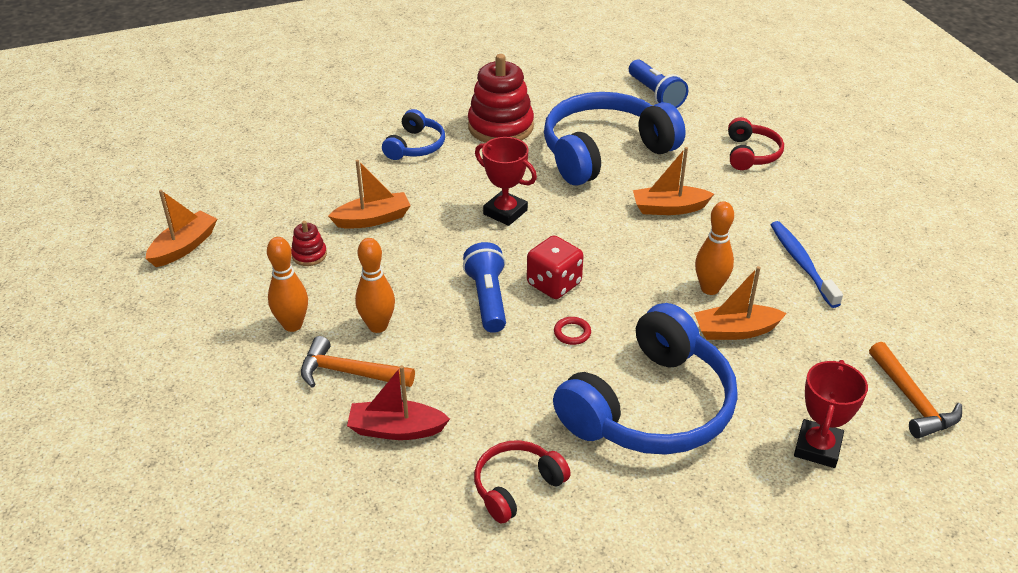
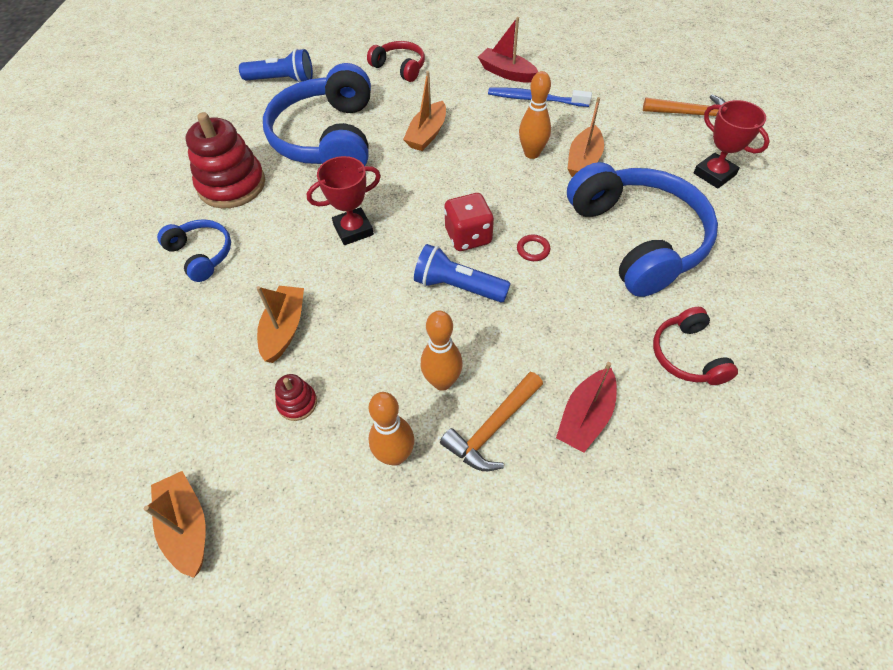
camera: 60 degrees left, 15 degrees up
(824, 227) = (506, 73): none -> red boat

